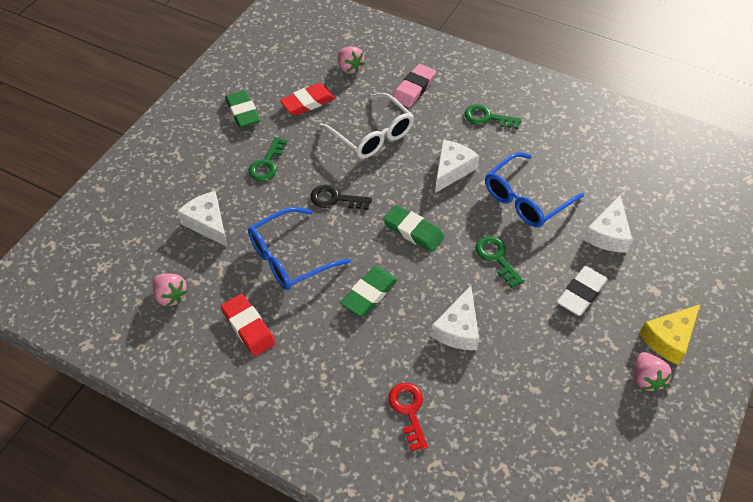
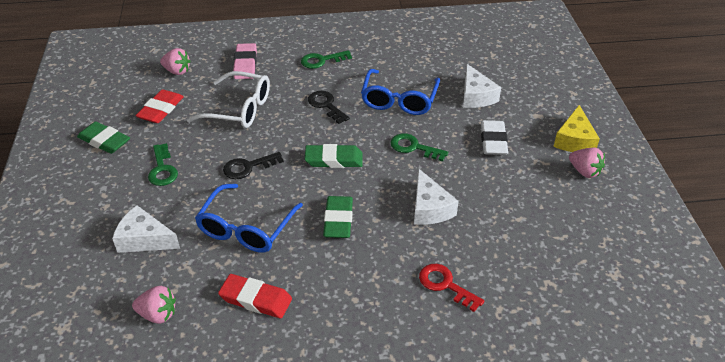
camera: 35 degrees left, 10 degrees down
(452, 170) = (326, 105): white cheese -> black key

